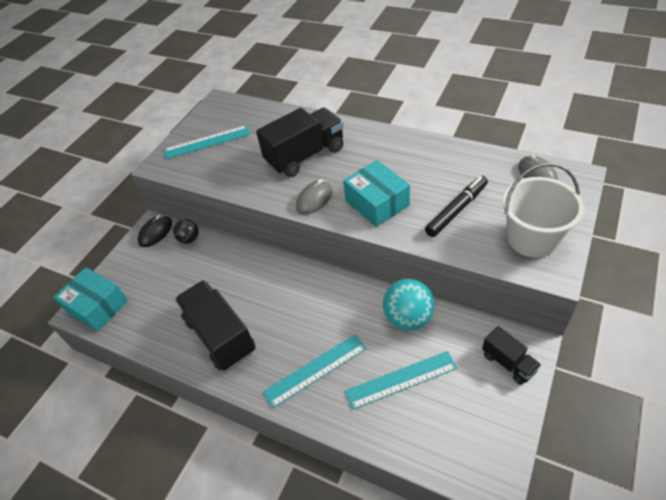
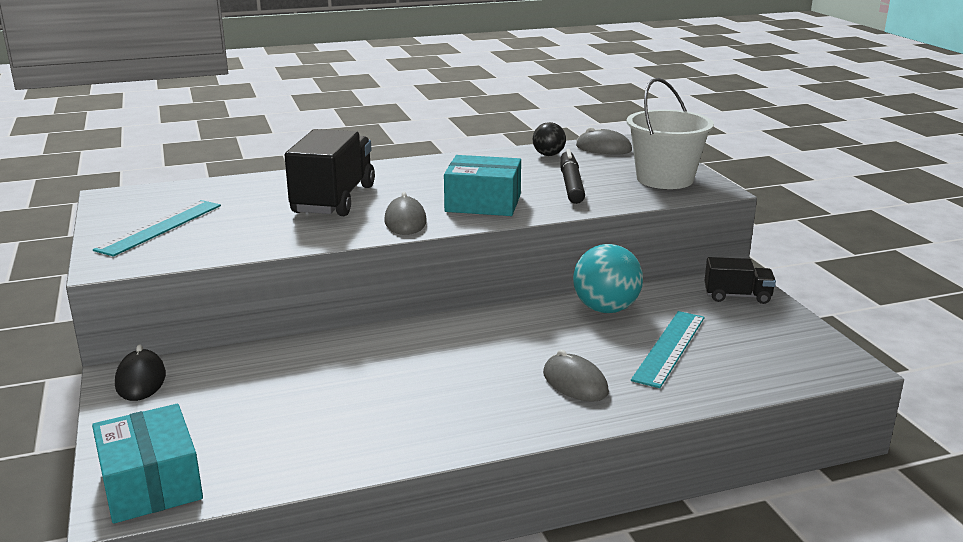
camera: 50 degrees left, 25 degrees down
(97, 306) = (151, 483): turquoise box -> turquoise box turned 75 degrees clockwise
(189, 239) = (215, 364): black ball -> black ball (548, 155)
(220, 335) = (411, 415): black truck -> none
(315, 370) = (575, 383): turquoise ruler -> grey mouse

